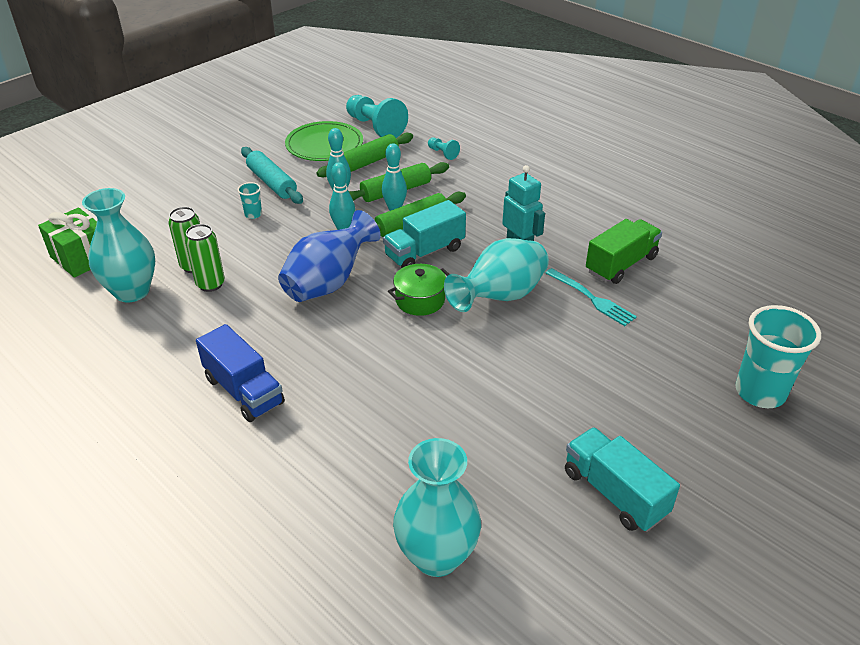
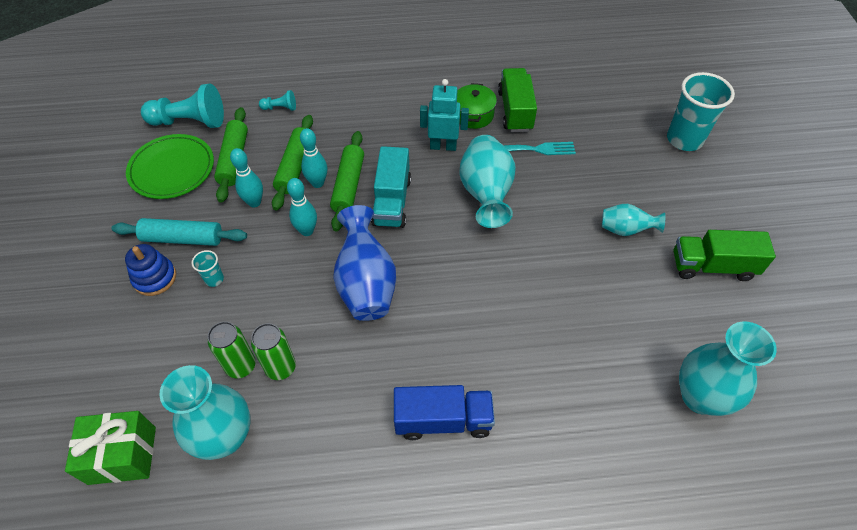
camera: 50 degrees left, 15 degrees up
(227, 191) = (155, 278): none -> blue stacking toy
(420, 300) = (444, 241): green pot -> green pot (473, 115)
(577, 405) = (625, 230): none -> turquoise vase
(614, 493) = (712, 266): turquoise truck -> green truck

